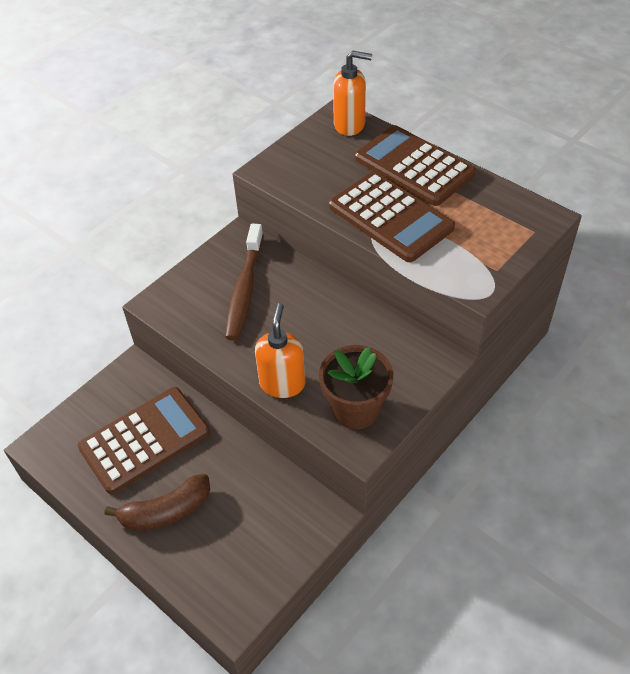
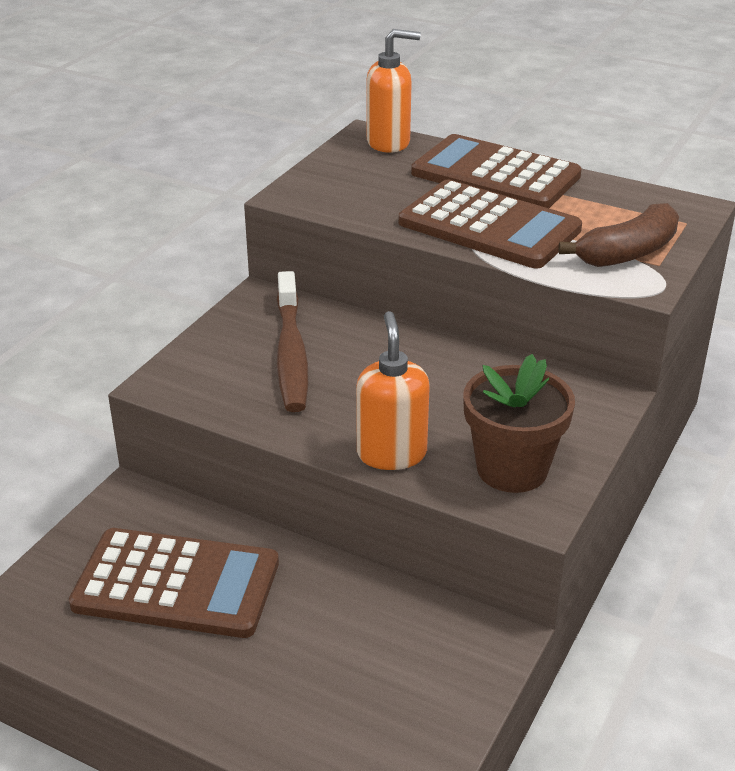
camera: 15 degrees left, 15 degrees down
(145, 440) = (176, 584): brown calculator -> brown calculator turned 60 degrees clockwise
(166, 511) = (242, 673): brown banana -> brown banana (628, 253)

